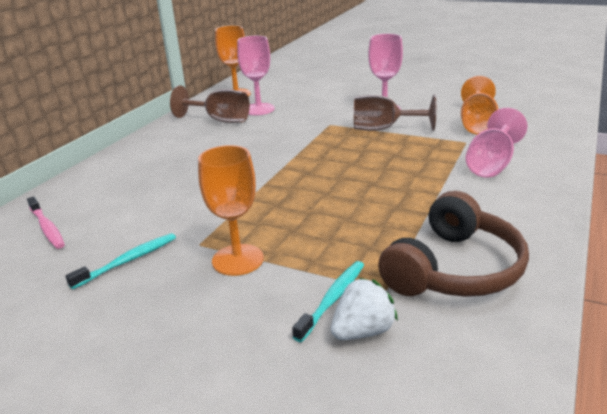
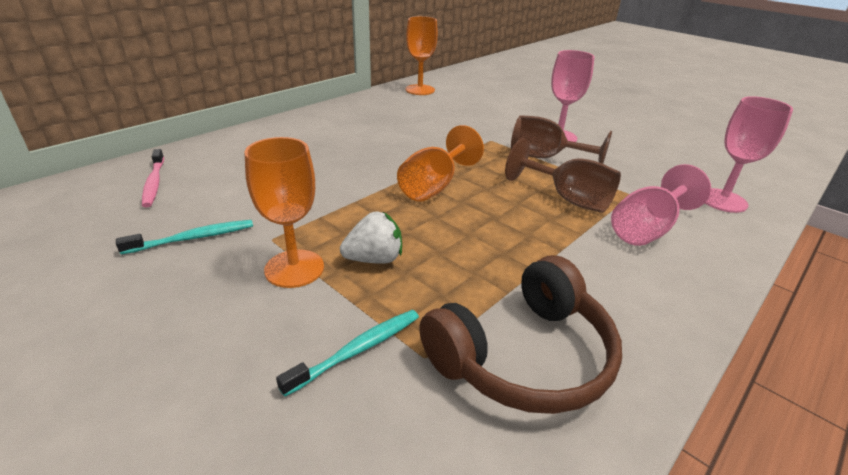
camera: 15 degrees right, 5 degrees up
(220, 120) = (386, 112): brown goblet -> brown goblet (568, 199)
(258, 109) = (430, 109): pink goblet -> pink goblet (722, 200)
(363, 331) = (362, 406): white strawberry -> white strawberry (374, 259)
(477, 124) = (655, 176): orange goblet -> orange goblet (434, 186)

